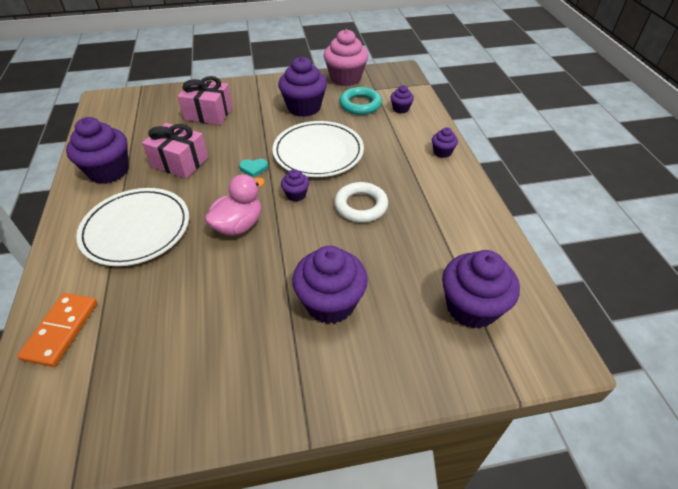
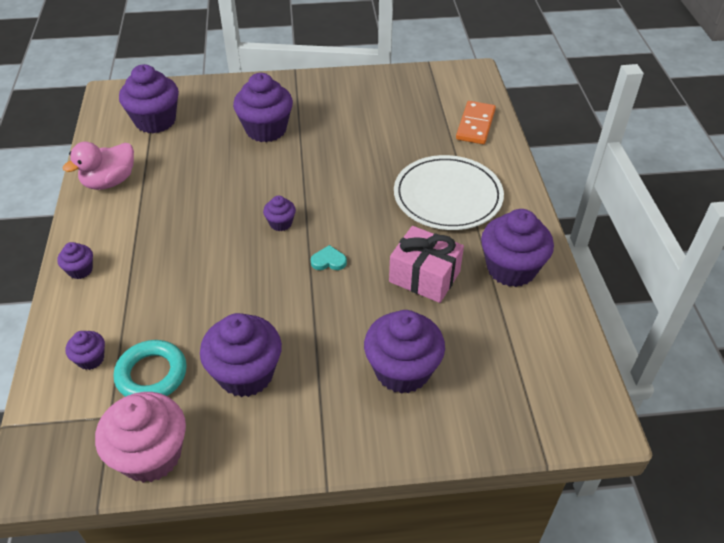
camera: 175 degrees left, 0 degrees up
(208, 113) = (402, 370): pink gift -> purple cupcake
(238, 225) = (344, 194): pink duck -> pink duck (110, 182)
(318, 152) = (242, 280): white plate -> none
(361, 206) = (213, 206): white ring -> none

